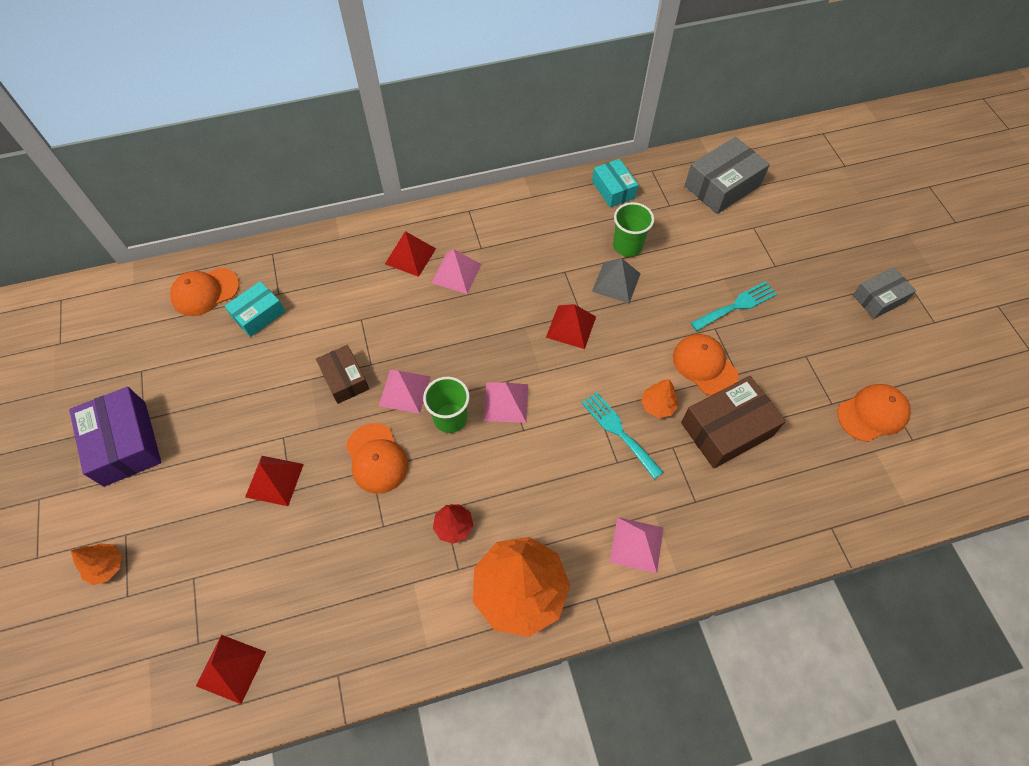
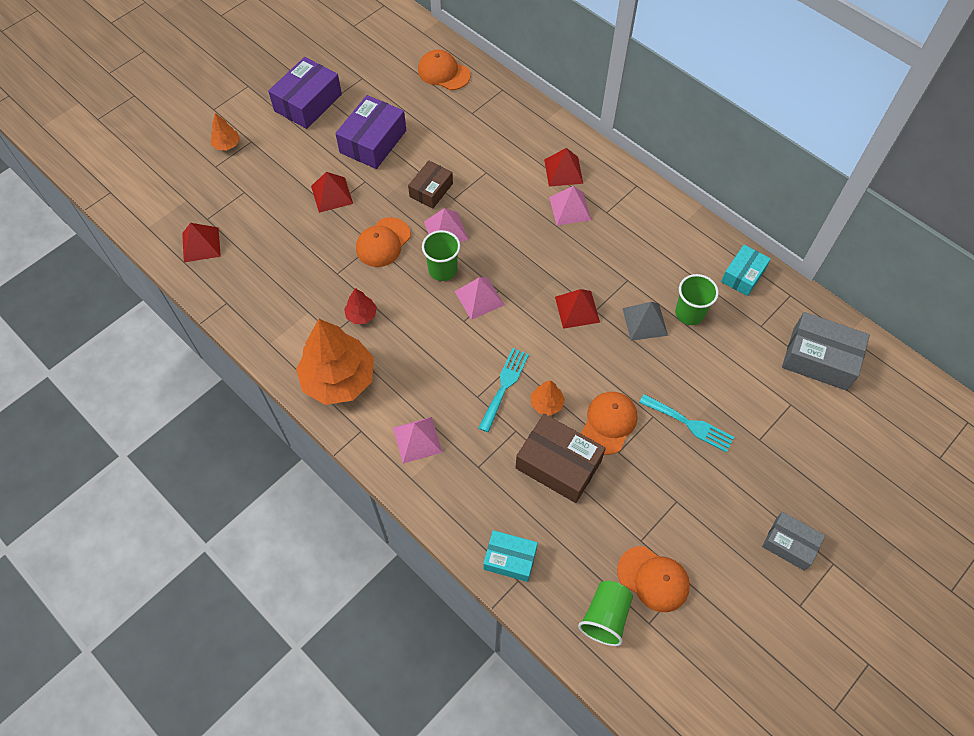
camera: 60 degrees right, 0 degrees up
(237, 403) = (373, 141): none -> purple box
(258, 314) = (447, 112): turquoise box -> turquoise box (510, 559)
(895, 471) = (605, 617): none -> green cup

